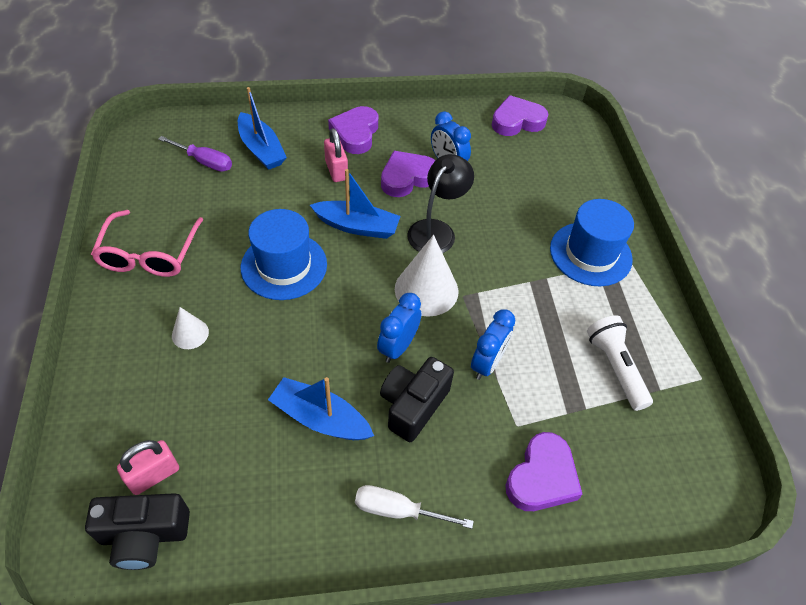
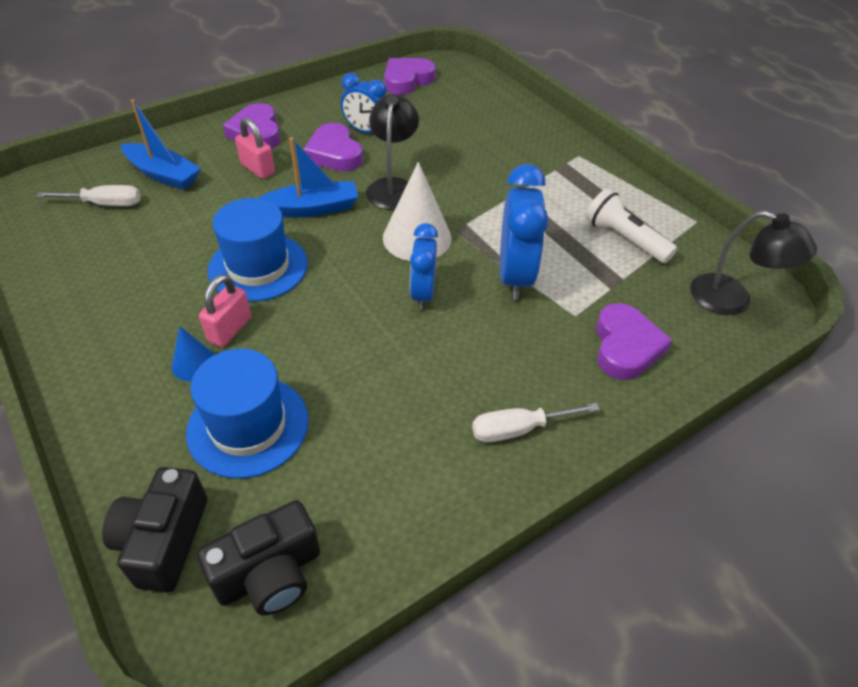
camera: 25 degrees left, 5 degrees down
(149, 254) = (94, 308): pink glasses -> none
(154, 475) = (241, 511): pink padlock -> pink padlock (230, 329)
(190, 333) = (194, 364): white cone -> blue cone
(204, 162) = (104, 204): purple screwdriver -> white screwdriver
(320, 418) = (388, 383): blue boat -> none
(407, 177) = (334, 153): purple heart -> purple heart turned 60 degrees counterclockwise
(413, 405) = (471, 336): black camera -> black camera (164, 540)
(487, 363) = (514, 276): blue clock -> blue clock, size x1.56
(590, 254) = (543, 161): blue hat -> blue hat (248, 426)
(679, 477) = (732, 300): none -> black lamp

